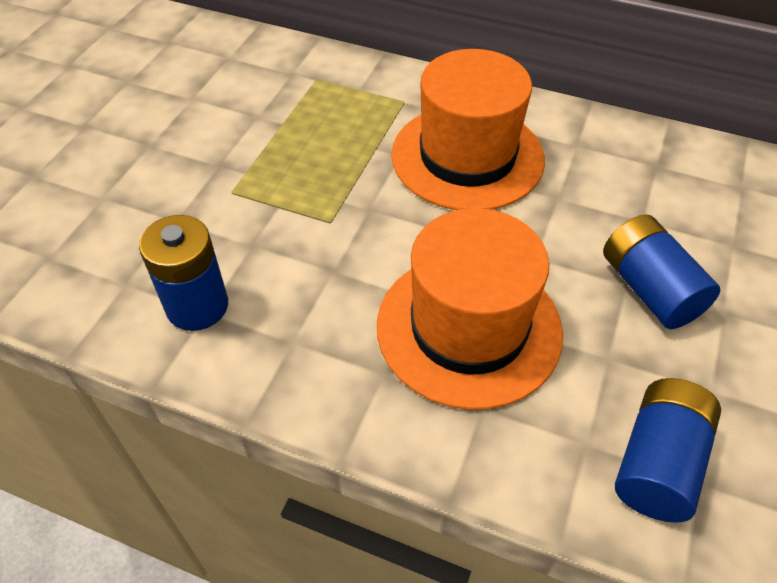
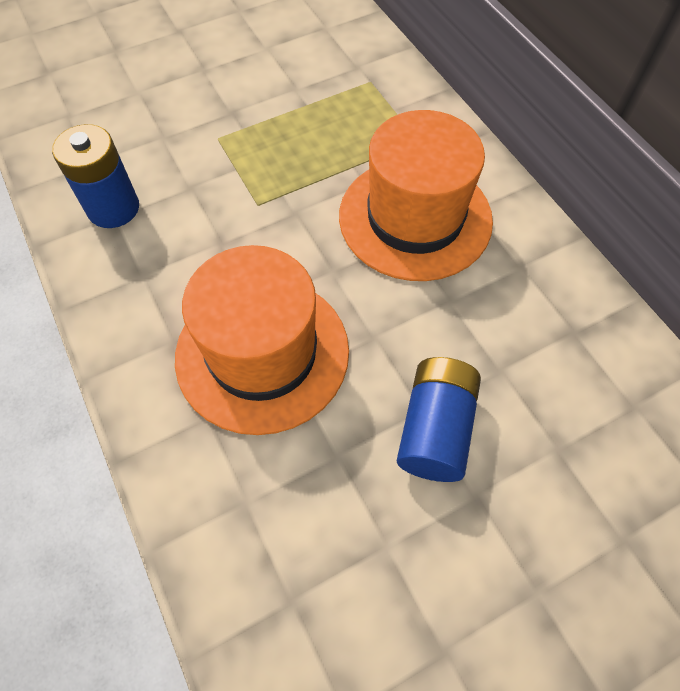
camera: 40 degrees right, 10 degrees up
(657, 462) = (279, 560): blue battery -> none

